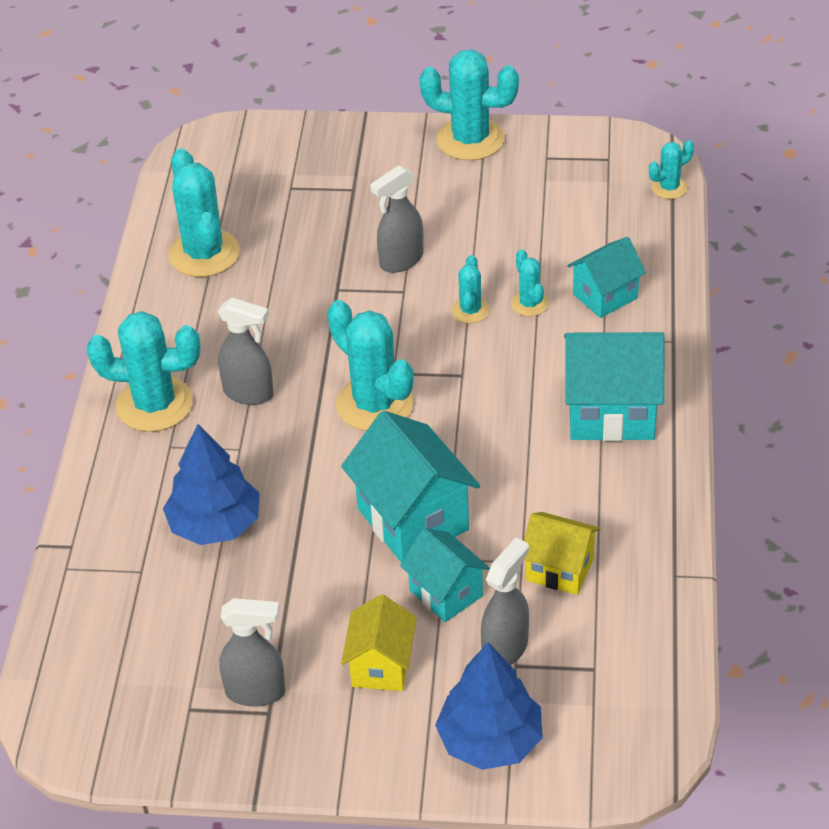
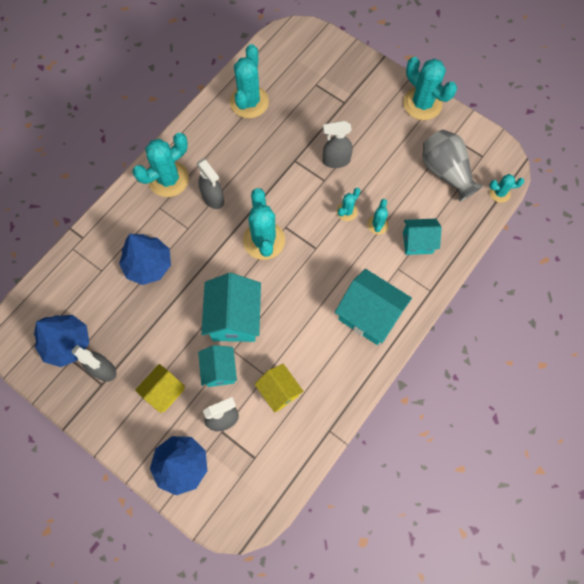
camera: 30 degrees right, 25 degrees up
(154, 404) = (168, 179): turquoise cactus -> turquoise cactus turned 75 degrees counterclockwise
(164, 692) = (67, 343): none -> blue tree
(573, 199) = (445, 172): none -> grey vase

